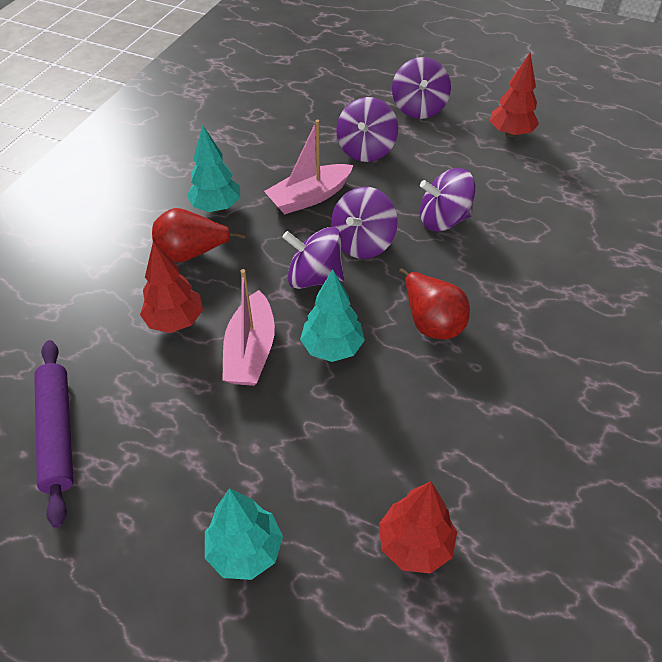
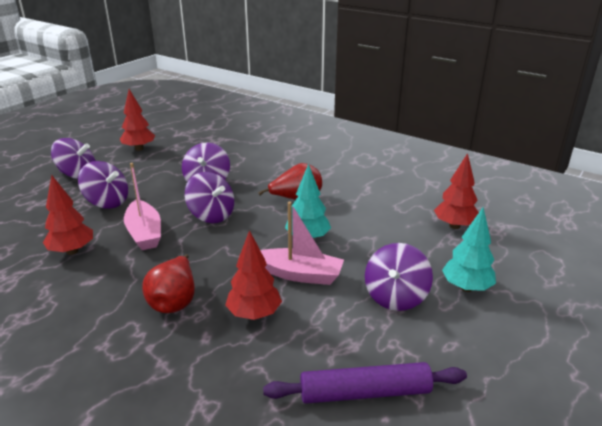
camera: 80 degrees left, 20 degrees down
(216, 207) = (120, 284): turquoise tree -> none
(265, 157) = (72, 251): none -> red tree
(314, 277) = (236, 239): purple spinning top -> purple spinning top (395, 297)

